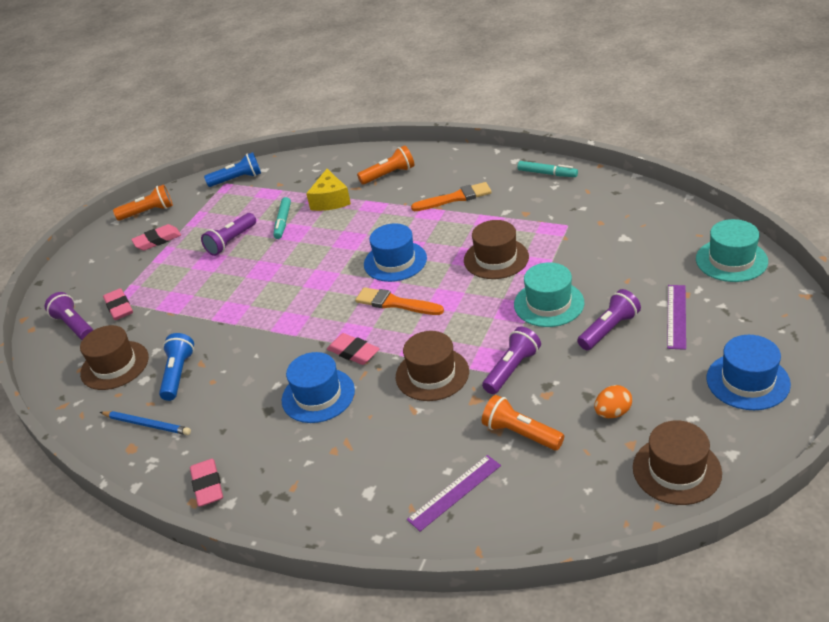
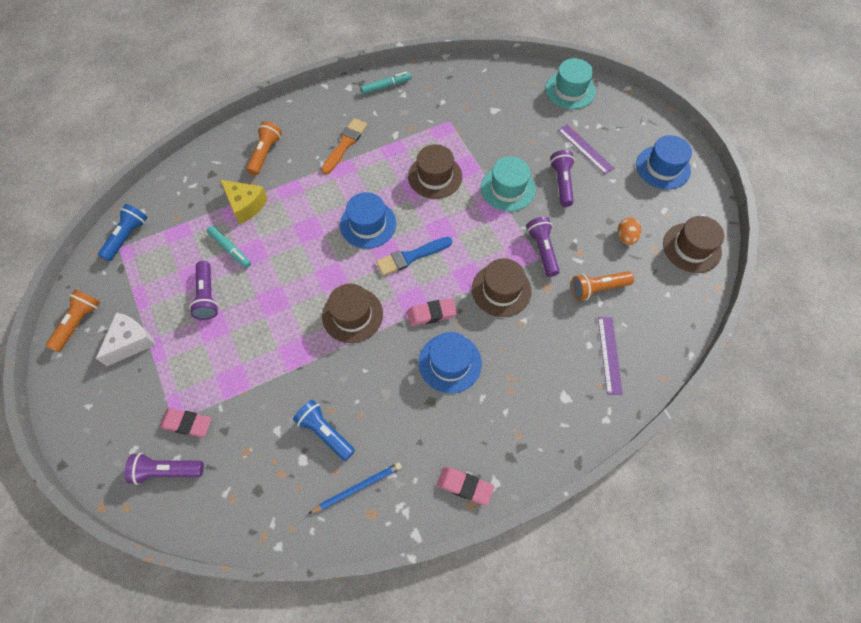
camera: 55 degrees left, 25 degrees up
(114, 365) = (260, 470): brown hat -> brown hat (352, 315)
(157, 240) = (131, 342): pink eraser -> white cheese
(395, 303) = (411, 257): orange brush -> blue brush

